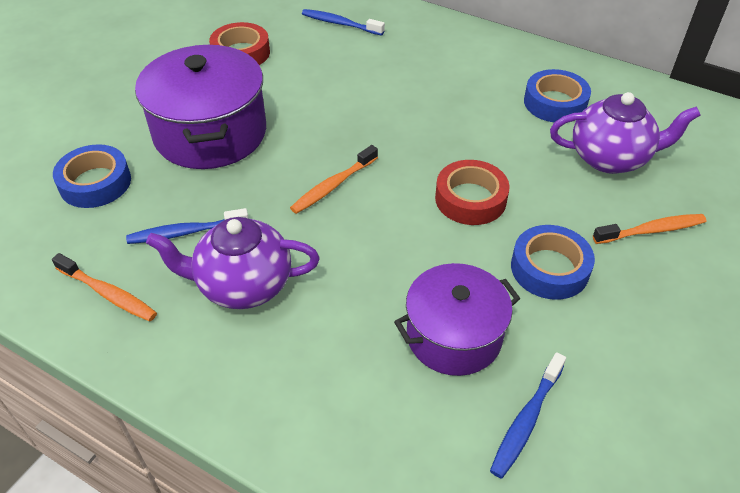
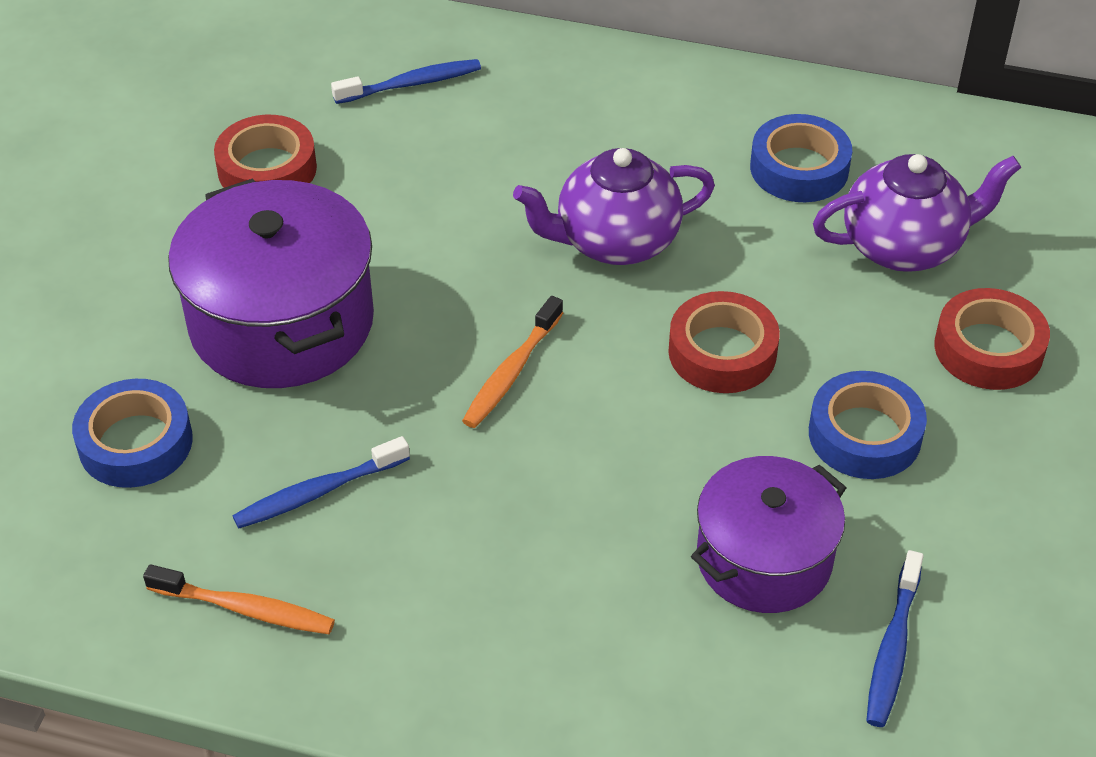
camera: 15 degrees left, 0 degrees up
(243, 285) = (440, 553): purple teapot -> purple teapot (615, 242)
(340, 24) = (411, 84): blue toothbrush -> blue toothbrush turned 150 degrees clockwise
(651, 230) = (988, 349): orange toothbrush -> red tape

